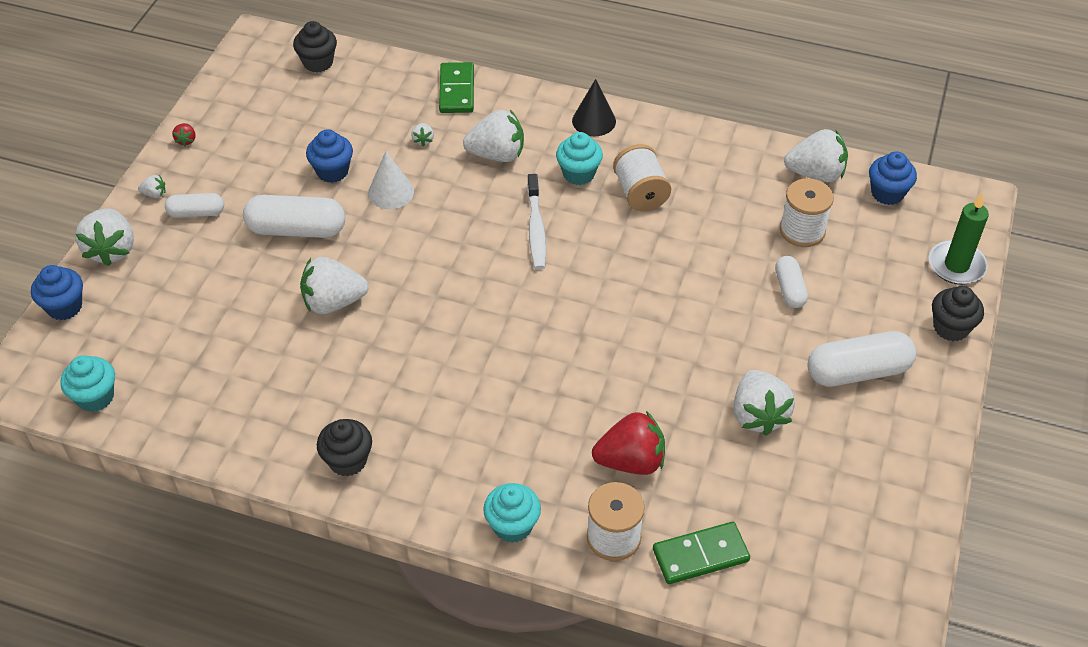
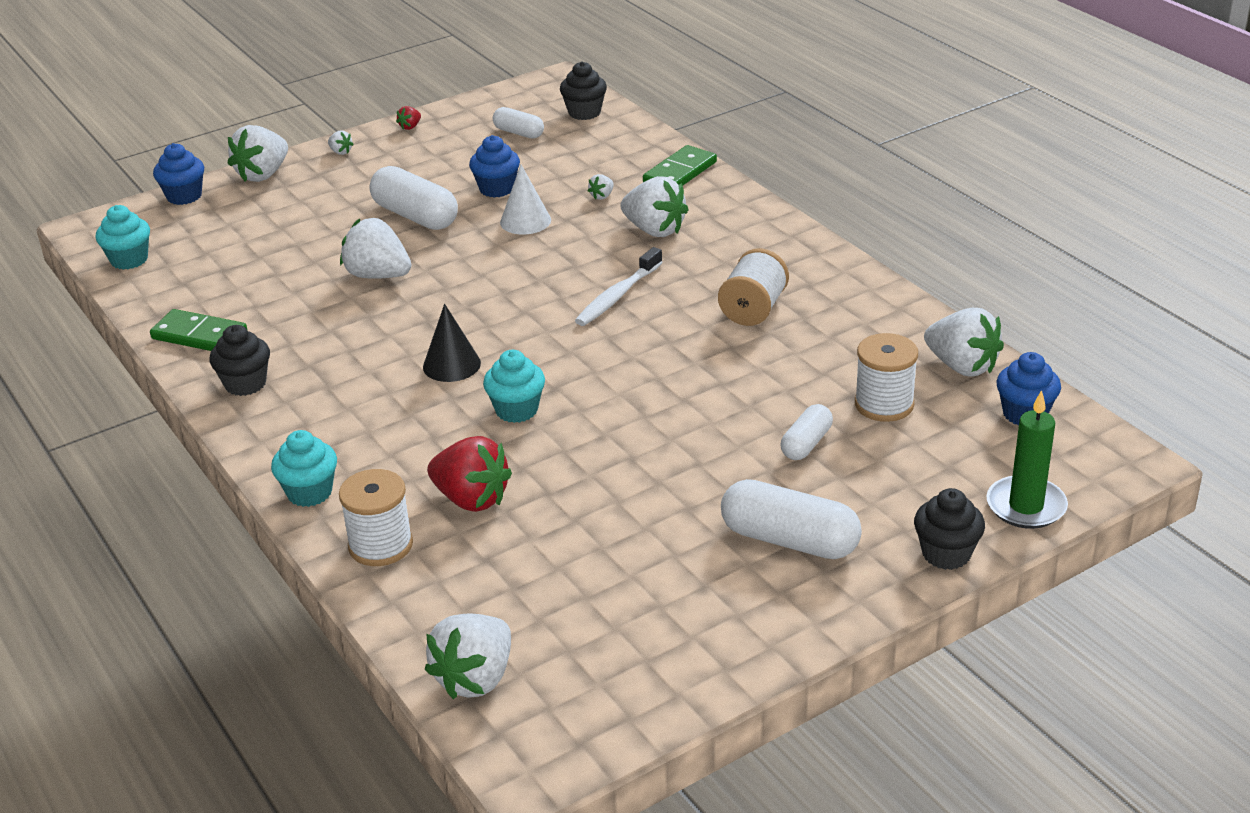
camera: 40 degrees right, 15 degrees down
(196, 213) = (354, 175): white capsule -> white capsule (519, 133)
(578, 174) = (712, 272): turquoise cupcake -> turquoise cupcake (516, 410)
(594, 121) = (780, 239): black cone -> black cone (451, 365)
(700, 555) = (438, 599): green domino -> green domino (199, 335)
(758, 415) = (638, 524): white strawberry -> white strawberry (475, 678)

